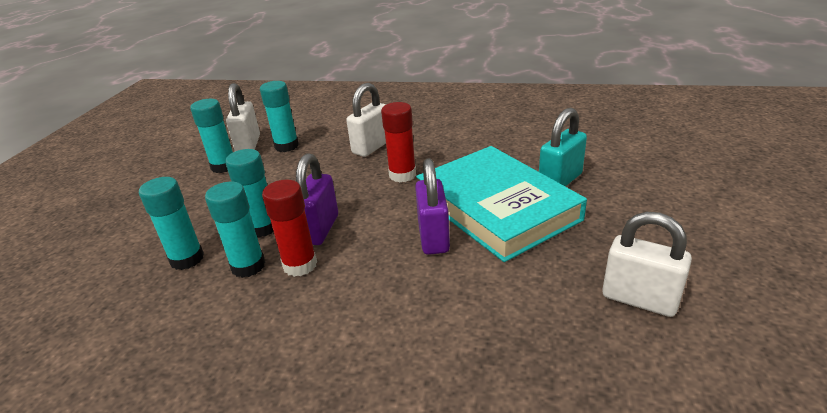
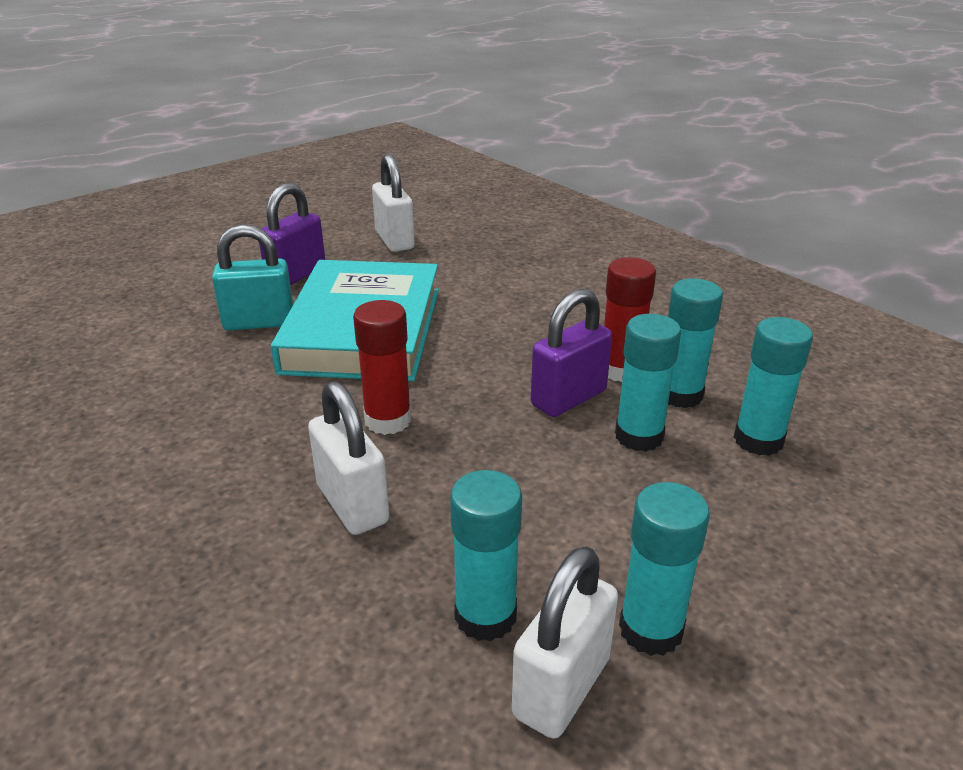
camera: 145 degrees left, 0 degrees up
(372, 147) = (352, 504): white padlock -> white padlock turned 75 degrees clockwise
(433, 237) = (463, 333): purple padlock -> purple padlock (296, 275)

